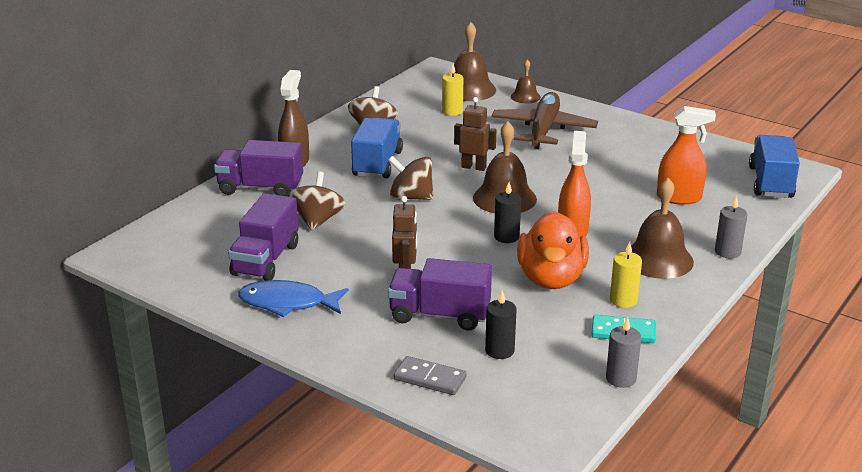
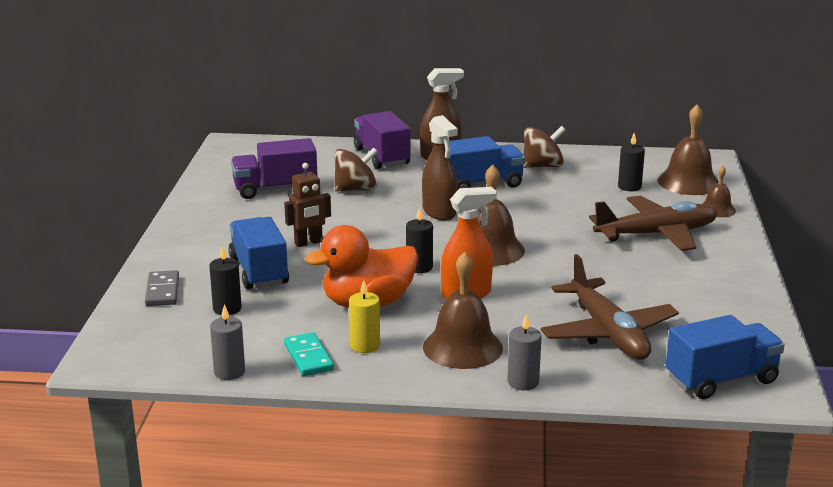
camera: 60 degrees right, 5 degrees down
(287, 303) = (221, 213): blue fish -> none
(411, 197) = (439, 212): brown spinning top -> brown spray bottle
(439, 315) = (259, 272): purple truck -> blue truck
(452, 111) = (629, 187): yellow candle -> black candle
(474, 167) = (531, 223): brown robot -> none
(679, 198) = (608, 333): orange spray bottle -> brown plane

